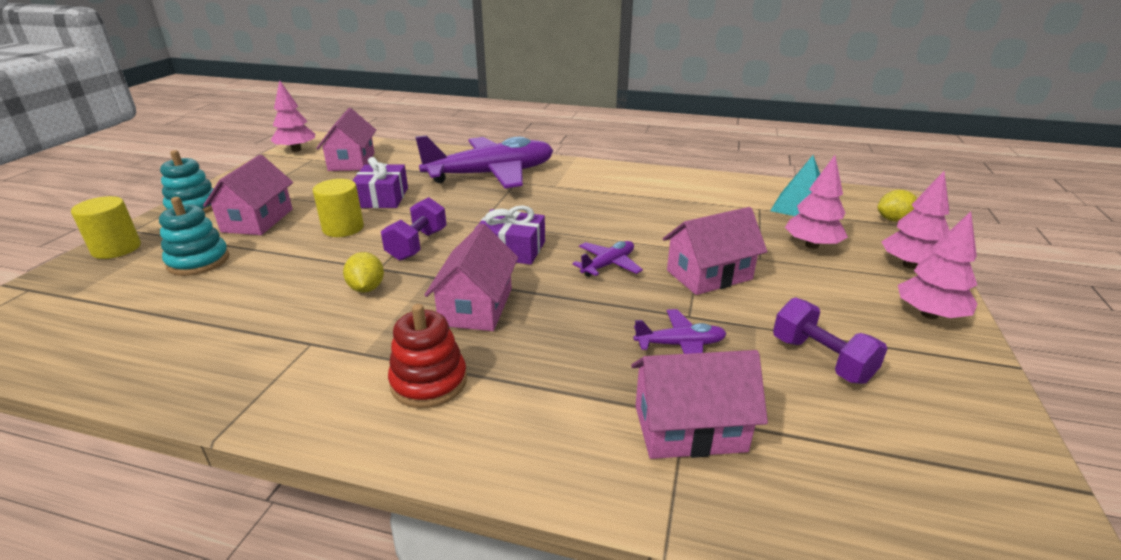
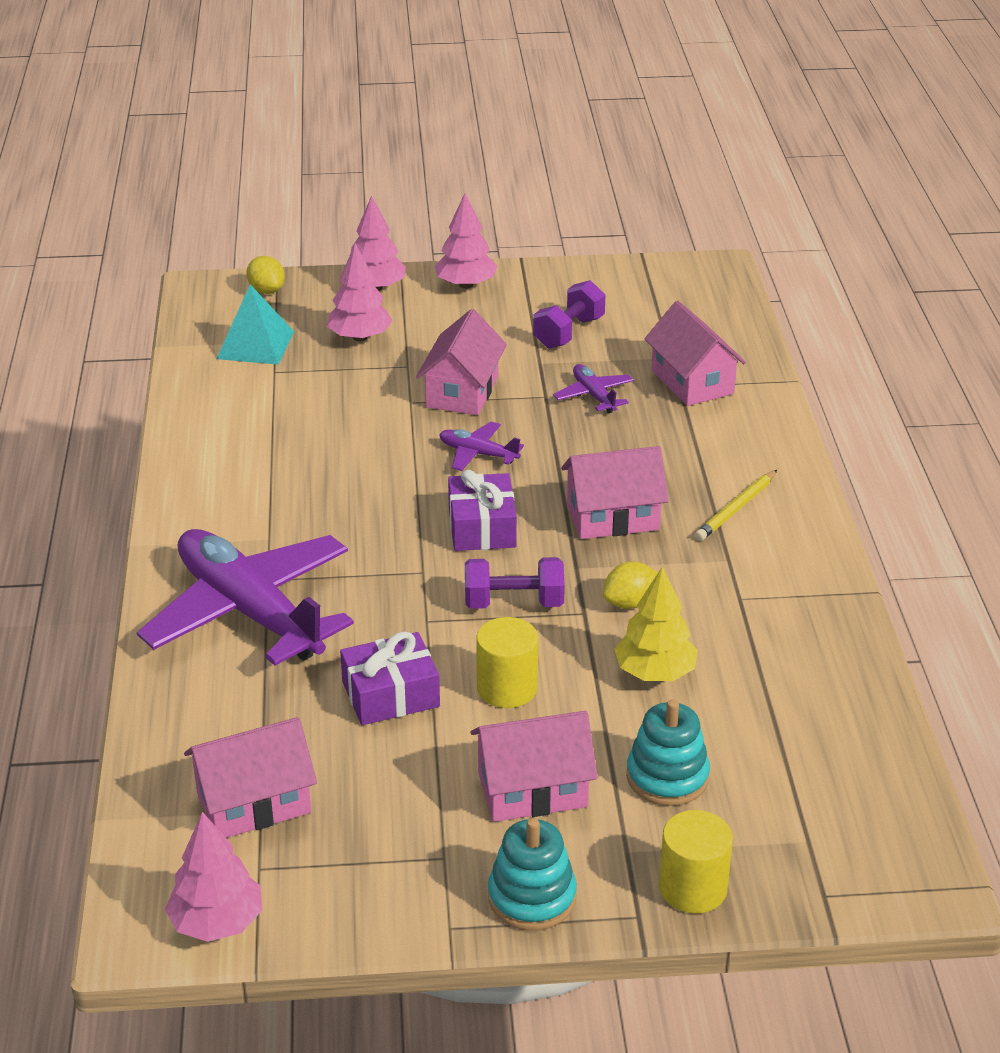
camera: 110 degrees left, 5 degrees up
(286, 280) = (655, 672): none -> yellow tree
(429, 382) = (735, 509): red stacking toy -> yellow pencil
(709, 275) = (462, 392): pink house -> pink house turned 60 degrees clockwise

